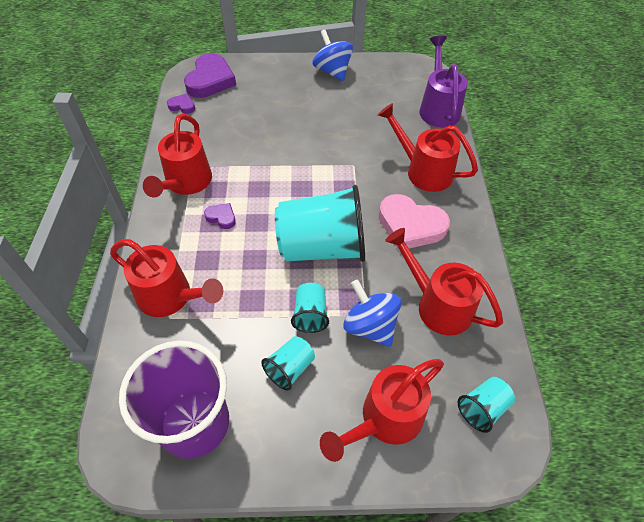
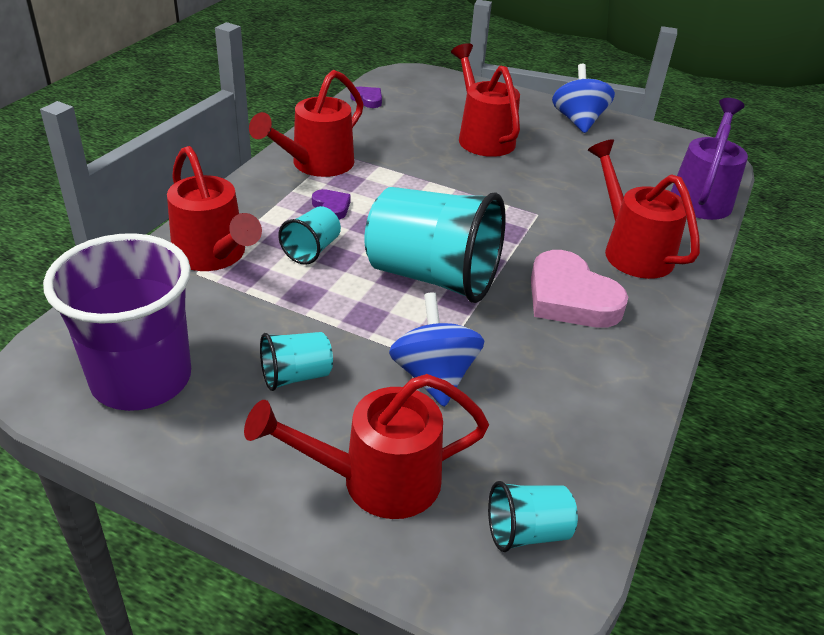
camera: 25 degrees right, 15 degrees down
(210, 80) = (418, 88): purple heart -> none
(310, 315) = (364, 335): turquoise cup -> turquoise cup (312, 250)
(437, 304) = (546, 391): red watering can -> red watering can (482, 137)

